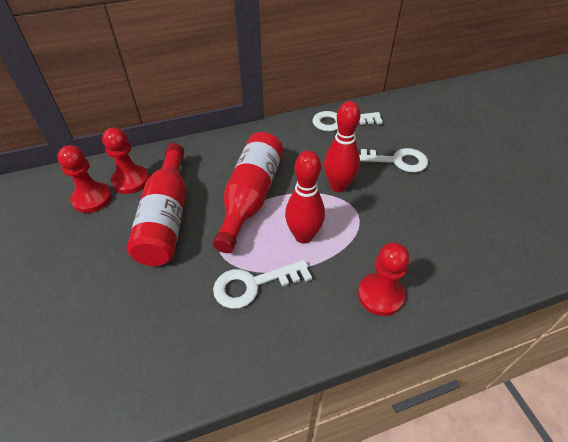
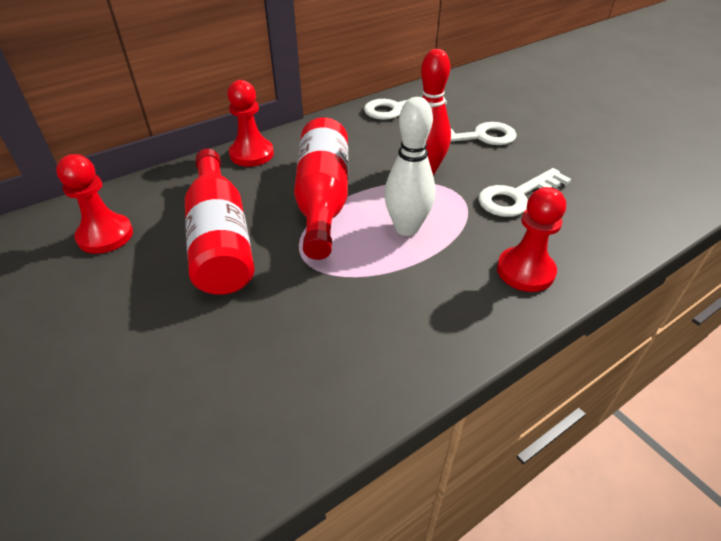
camera: 15 degrees left, 5 degrees down
(130, 180) = (153, 207): red pawn -> red pawn (251, 154)
(254, 284) = (368, 290): white key -> white key (516, 196)
(303, 236) = (406, 228): red bowling pin -> white bowling pin

